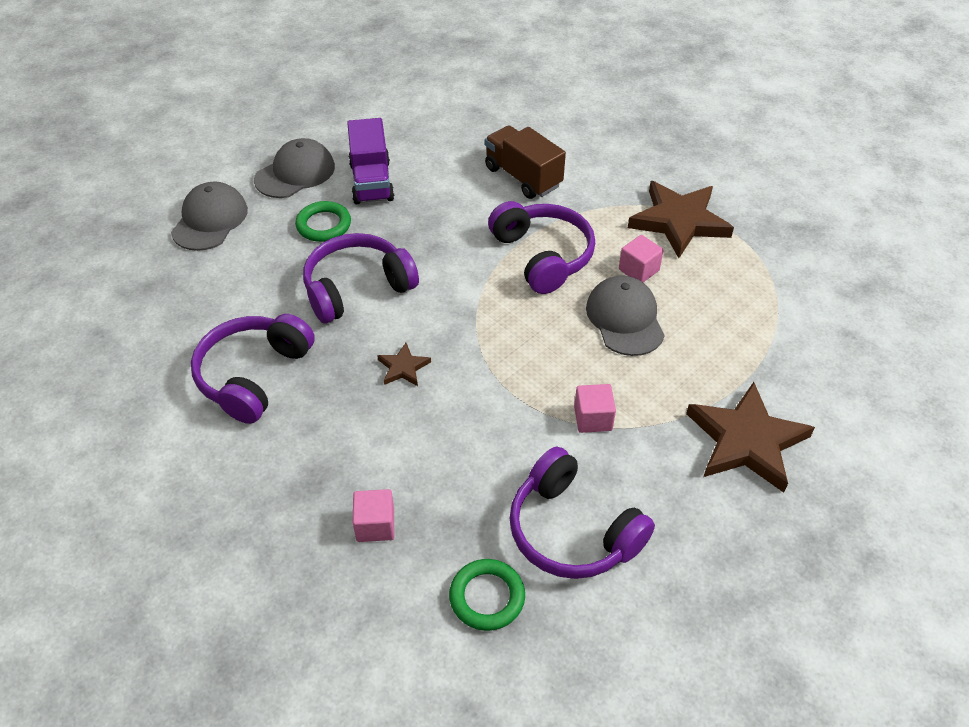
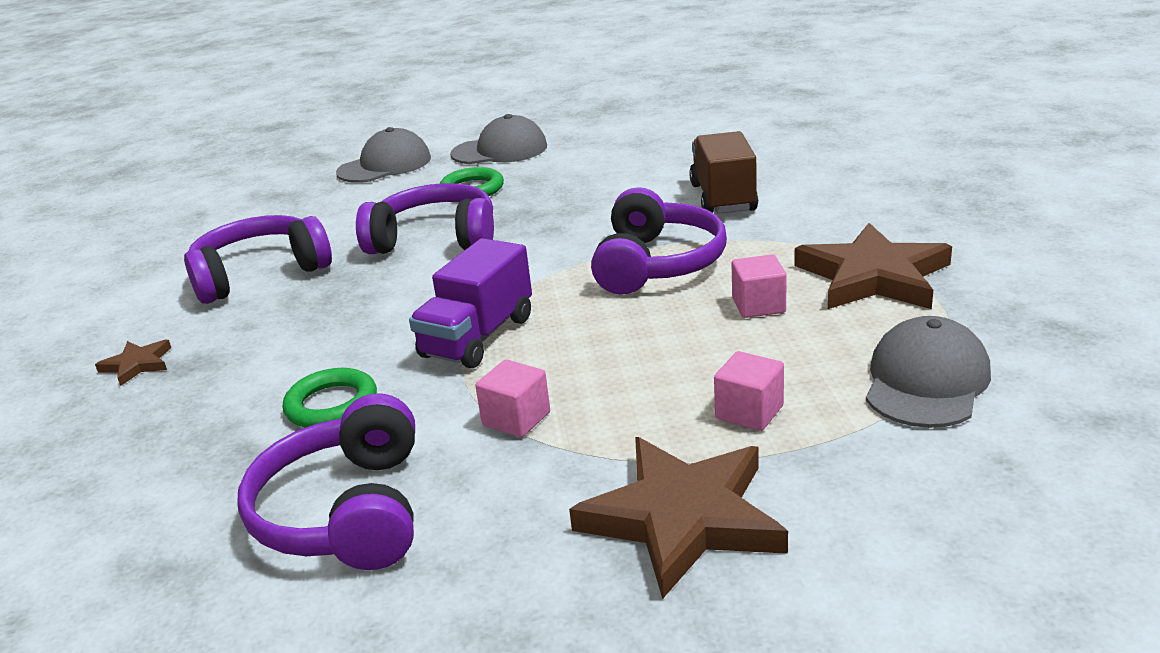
camera: 40 degrees right, 20 degrees down
(371, 182) = (560, 170): purple truck -> purple truck (478, 337)
(375, 525) = (181, 420): pink cube -> pink cube (749, 412)
(403, 367) = (388, 309): brown star -> brown star (137, 364)
(487, 597) = (179, 529): green ring -> green ring (332, 405)
(625, 318) = (681, 343): grey cap -> grey cap (926, 381)

